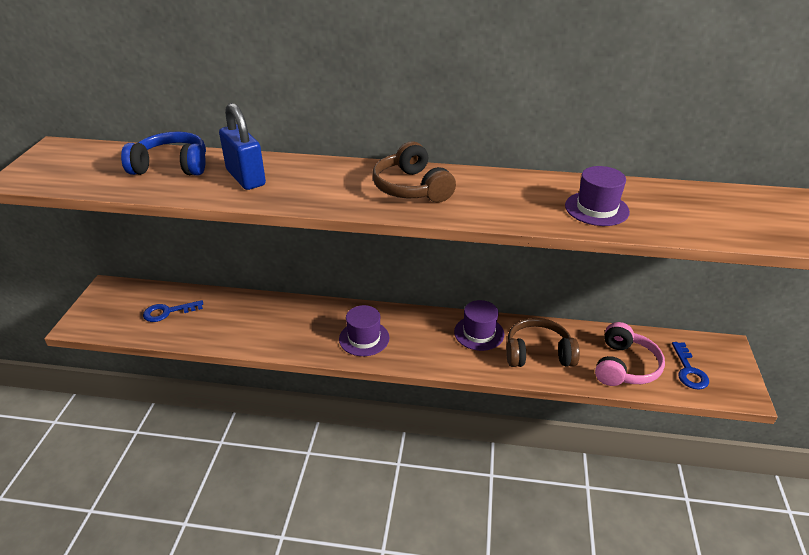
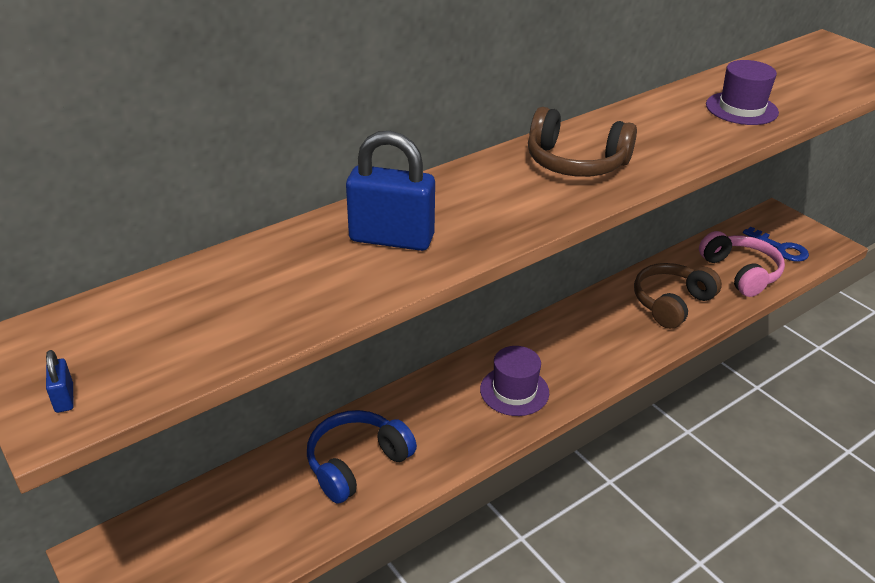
camera: 45 degrees left, 0 degrees up
(30, 174) = (64, 398): none -> blue padlock
(167, 312) = (244, 521): blue key -> none
(171, 166) = (267, 274): blue headphones -> blue headphones (356, 463)
(479, 333) = (602, 316): purple hat -> none

